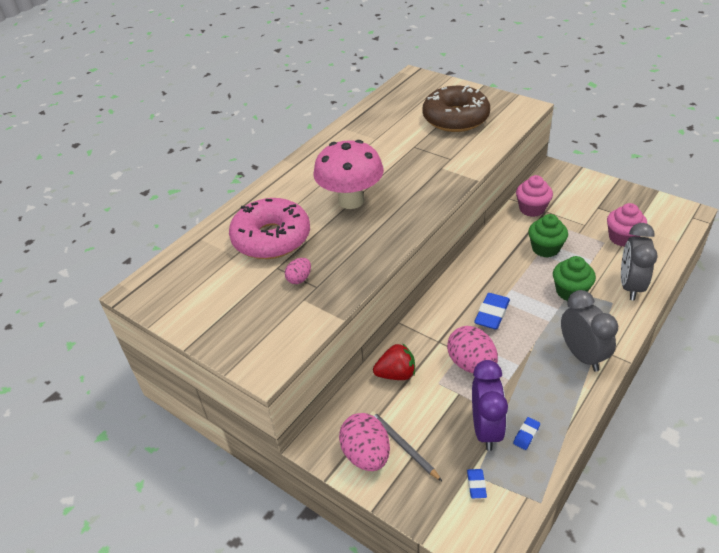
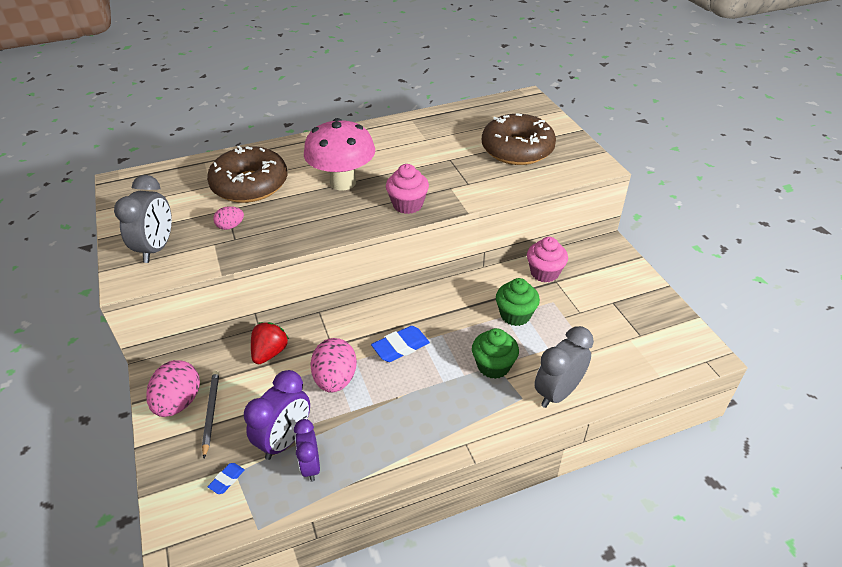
camera: 30 degrees right, 0 degrees up
(271, 238) = (250, 185): pink donut -> brown donut
(396, 374) = (270, 353): red strawberry -> red strawberry turned 90 degrees counterclockwise
(526, 435) = (311, 466): blue eraser -> purple clock
(582, 355) = (437, 428): grey clock -> grey clock (157, 248)
(622, 238) = (604, 343): pink cupcake -> pink cupcake (407, 205)

